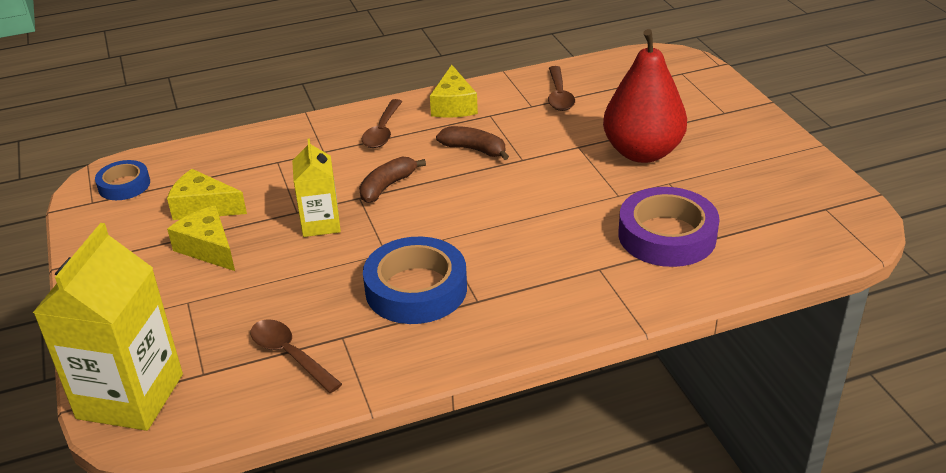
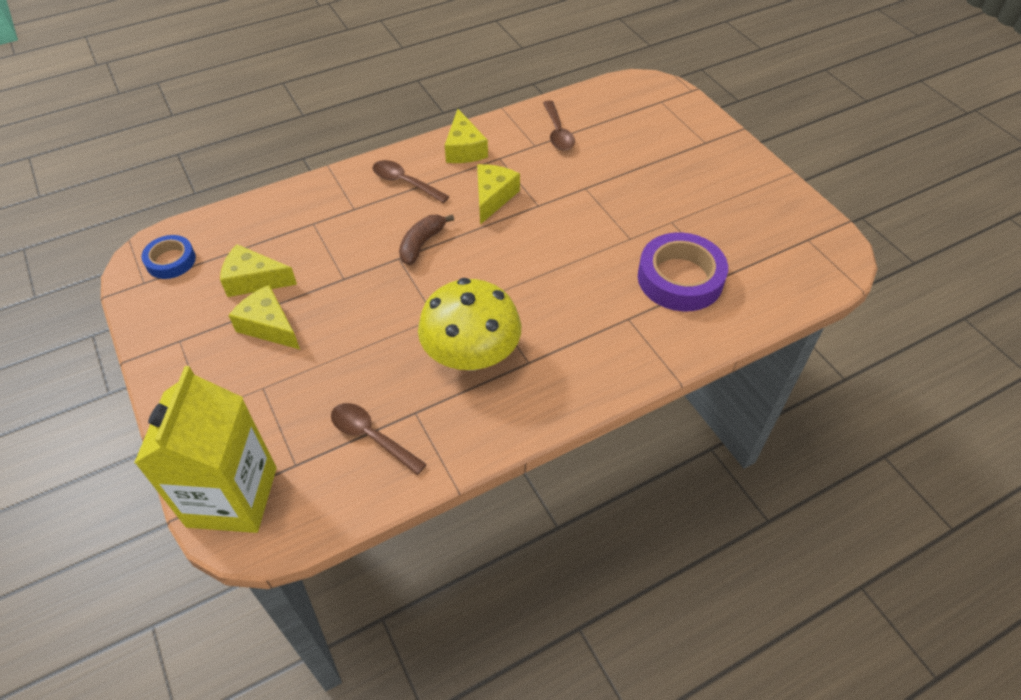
camera: 10 degrees left, 15 degrees up
(320, 223) = (369, 290): yellow carton -> none
(382, 131) = (404, 182): brown spoon -> brown spoon turned 120 degrees clockwise
(416, 289) = (471, 354): blue tape -> yellow mushroom
(474, 149) = (493, 197): brown banana -> yellow cheese
(642, 152) = (642, 190): red pear -> none

